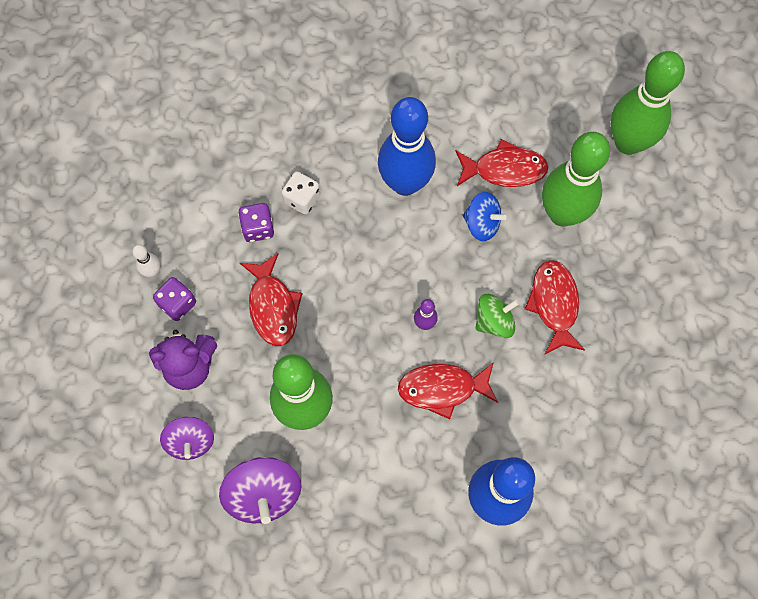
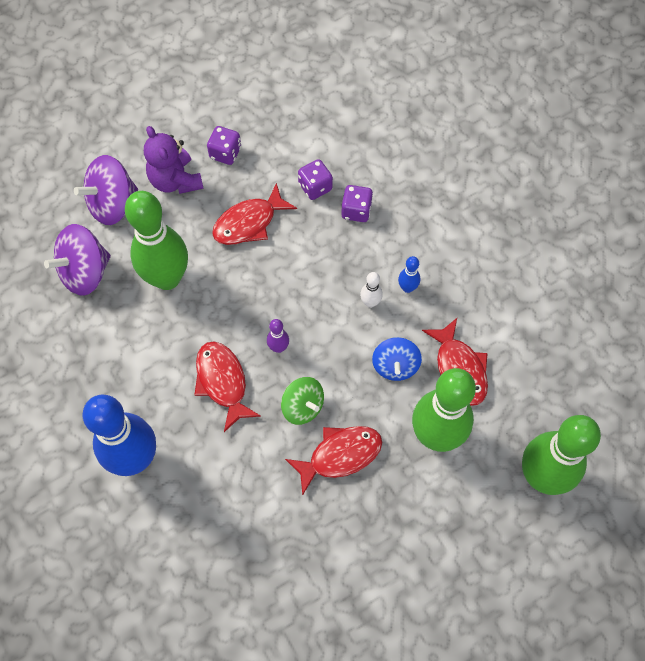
camera: 70 degrees right, 5 degrees down
(152, 271) = (246, 126): white bowling pin -> white bowling pin (370, 302)
(190, 441) = (112, 204): purple spinning top -> purple spinning top, size x1.51
(302, 199) = (356, 211): white dice -> purple dice
(405, 183) = (407, 288): blue bowling pin -> blue bowling pin, size x0.40

